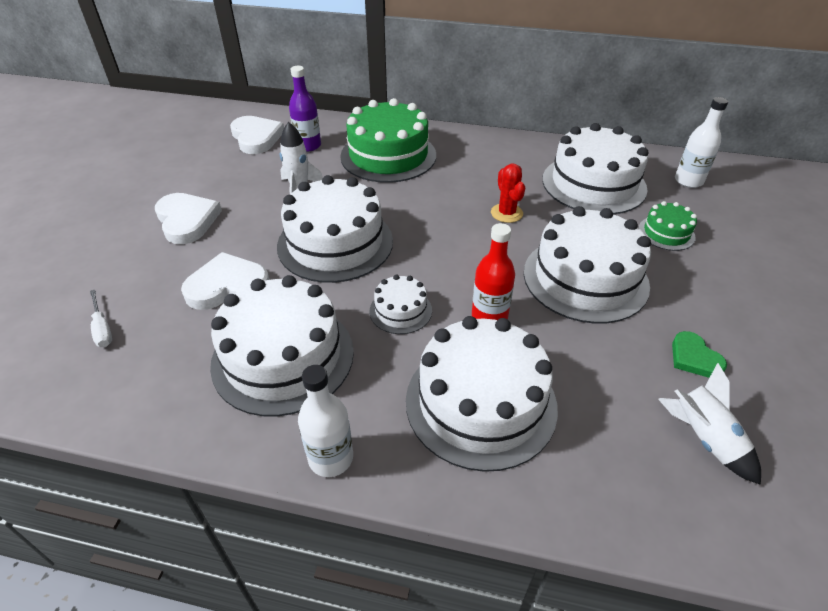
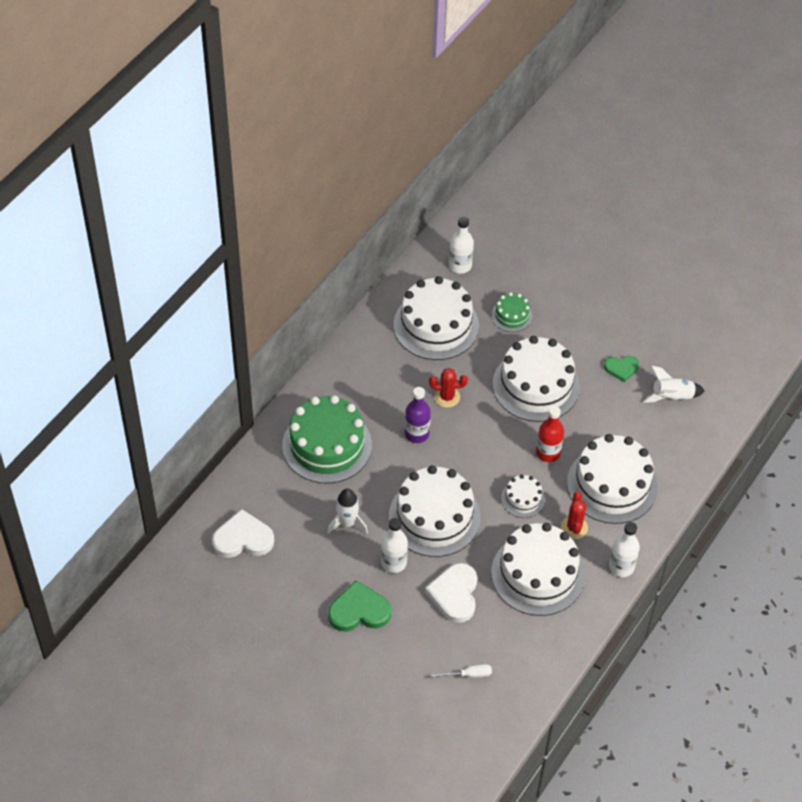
camera: 70 degrees left, 10 degrees up
(187, 220) = (359, 611): white heart -> green heart
(259, 229) = (393, 562): none -> white bottle
(308, 146) = (279, 500): purple bottle -> purple bottle (417, 434)
(379, 377) = (574, 527): none -> red cactus

